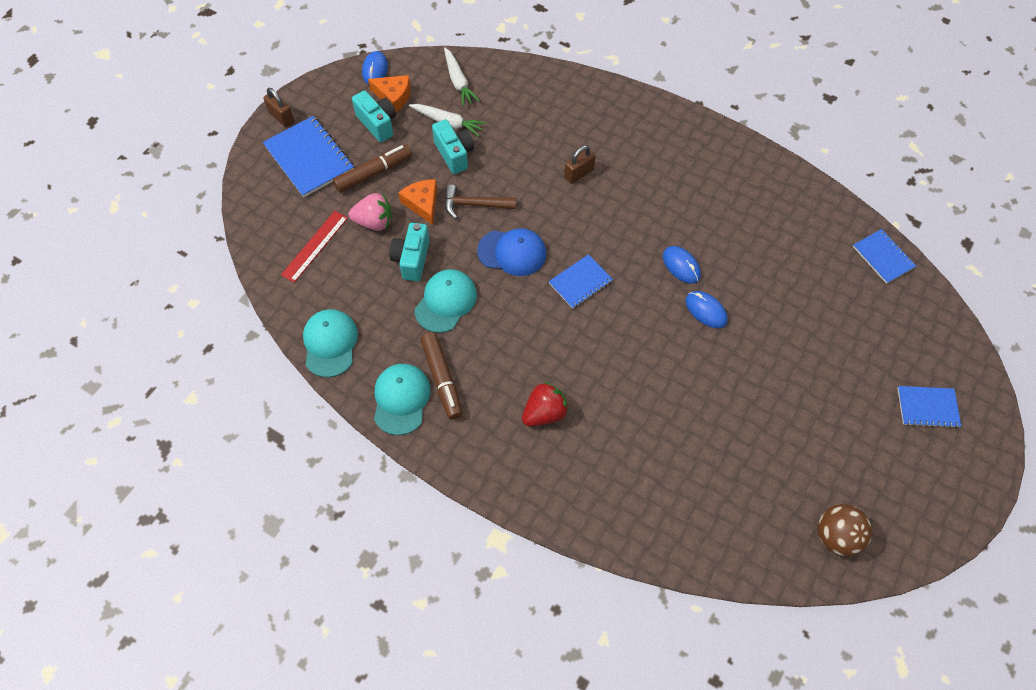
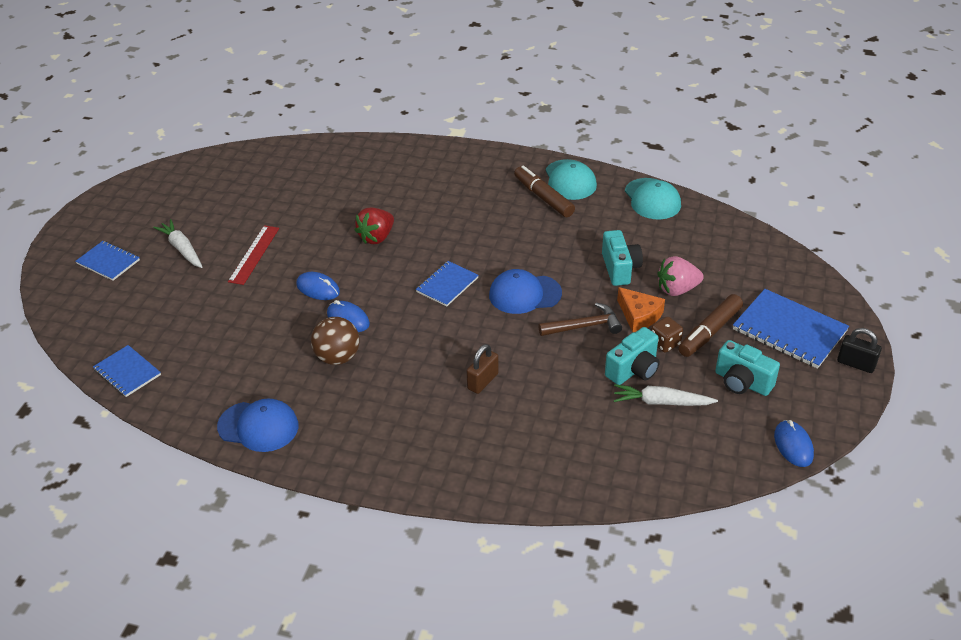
camera: 165 degrees right, 20 degrees down
(281, 117) = (856, 364): brown padlock -> black padlock
(315, 246) = (720, 259): red ruler -> red ruler (254, 254)
(393, 96) = (746, 418): orange cheese -> none
(416, 171) = (665, 343): none -> brown dice
(446, 302) = (569, 245): turquoise cap -> none
(454, 154) = (633, 370): turquoise camera -> turquoise camera turned 90 degrees counterclockwise
(458, 82) = (678, 455): white carrot -> white carrot (182, 249)
(544, 413) = (448, 195): red strawberry -> red strawberry (376, 237)
(766, 177) = (258, 426): none -> blue cap
(836, 536) = (201, 176): brown ball -> brown ball (337, 357)
(927, 407) = (108, 262): blue notebook -> blue notebook turned 45 degrees clockwise

